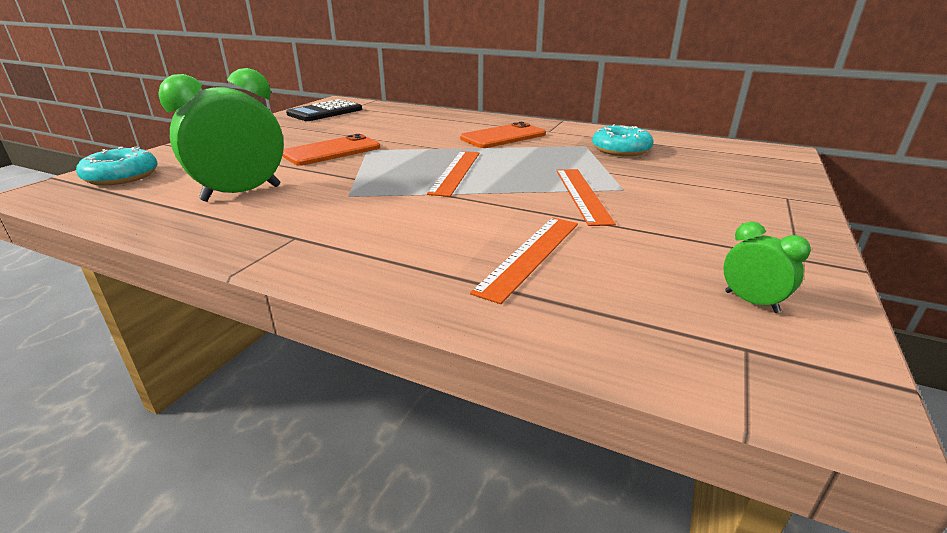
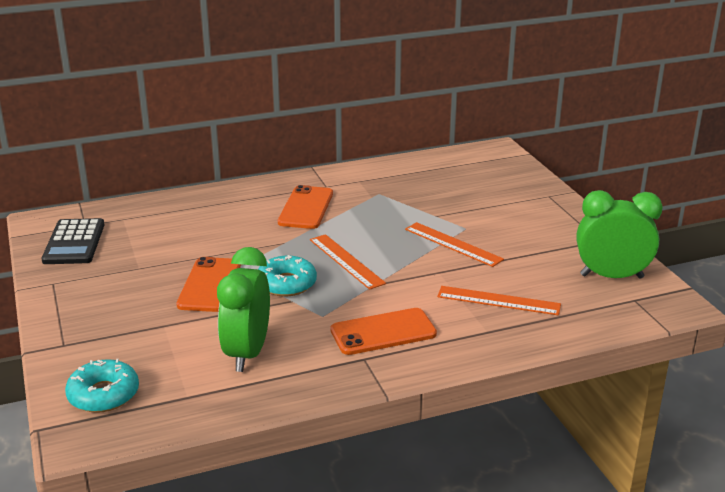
camera: 45 degrees left, 0 degrees up
(359, 227) = (383, 332): none -> orange phone
(530, 255) = (498, 300): orange ruler -> orange ruler turned 60 degrees counterclockwise
(621, 150) = (408, 188): turquoise donut -> turquoise donut (286, 284)
(751, 302) = (611, 276): green clock -> green clock, size x2.15

